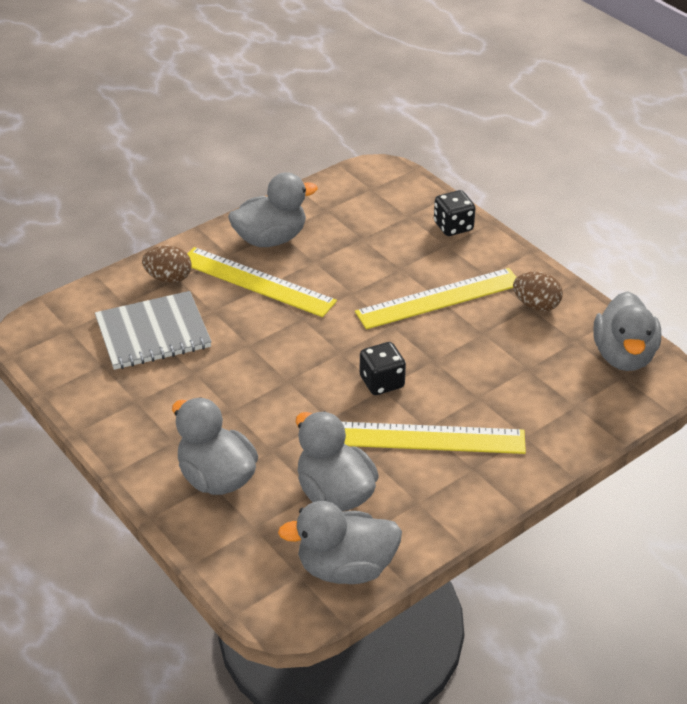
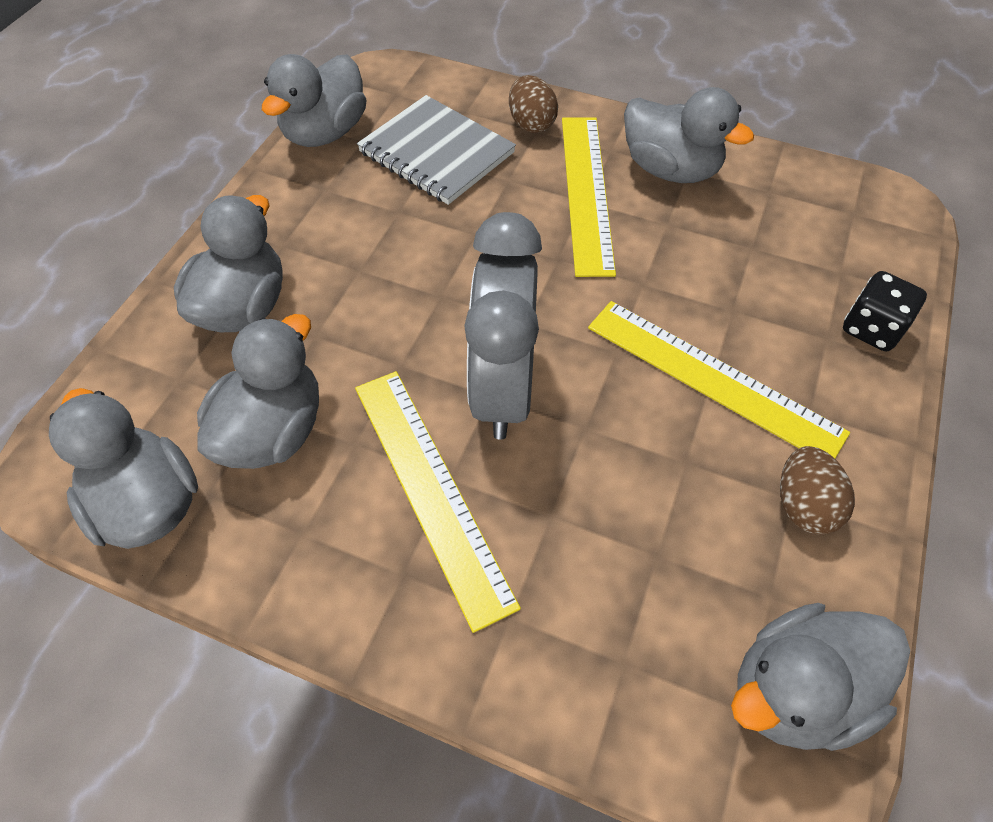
camera: 60 degrees right, 15 degrees up
(74, 381) = (325, 133): none -> grey duck
(382, 382) = (502, 389): black dice -> grey clock

